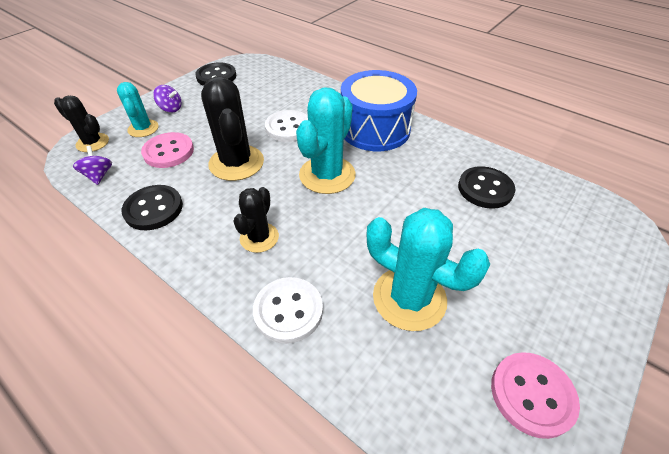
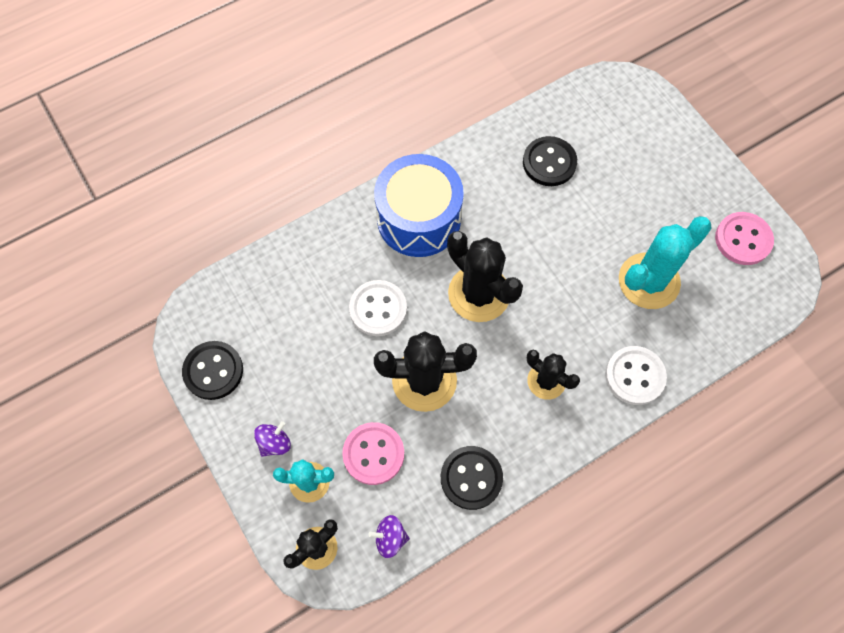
camera: 70 degrees left, 20 degrees up
(327, 175) = (479, 293): turquoise cactus -> black cactus

